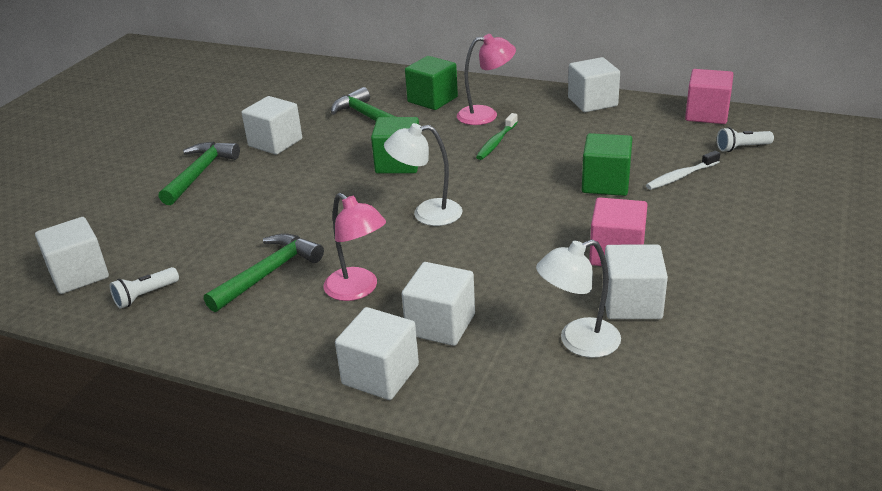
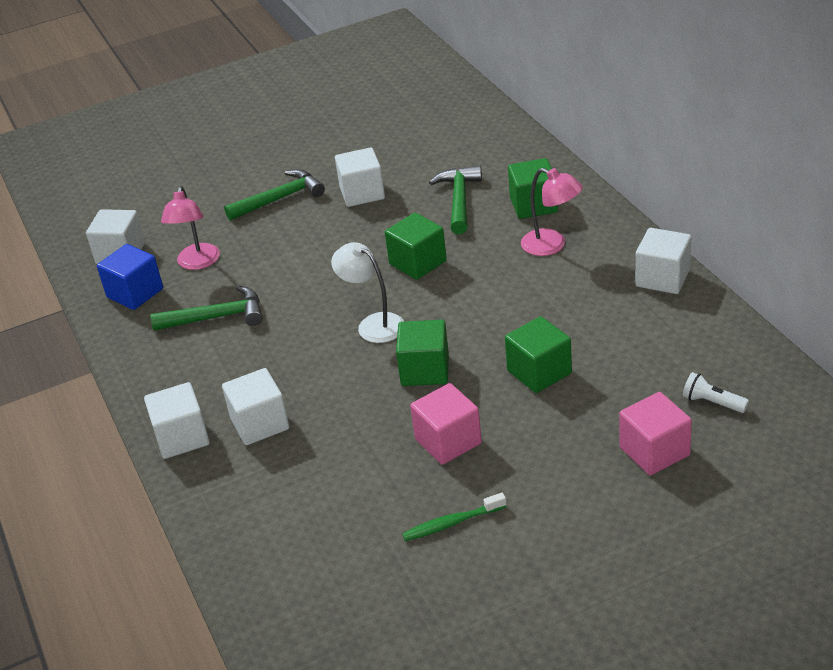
camera: 45 degrees right, 5 degrees up
(145, 295) = (135, 293): white flashlight -> blue cube
(358, 290) = (249, 364): pink lamp -> pink lamp (197, 263)
(496, 142) = (518, 281): green toothbrush -> green toothbrush (451, 523)
(520, 221) = (425, 370): none -> green cube
(578, 342) = (319, 493): white lamp -> none
(632, 303) = (396, 488): white cube -> none
(680, 176) = (609, 401): white toothbrush -> none
(706, 114) = (744, 348): pink cube -> pink cube (654, 451)

